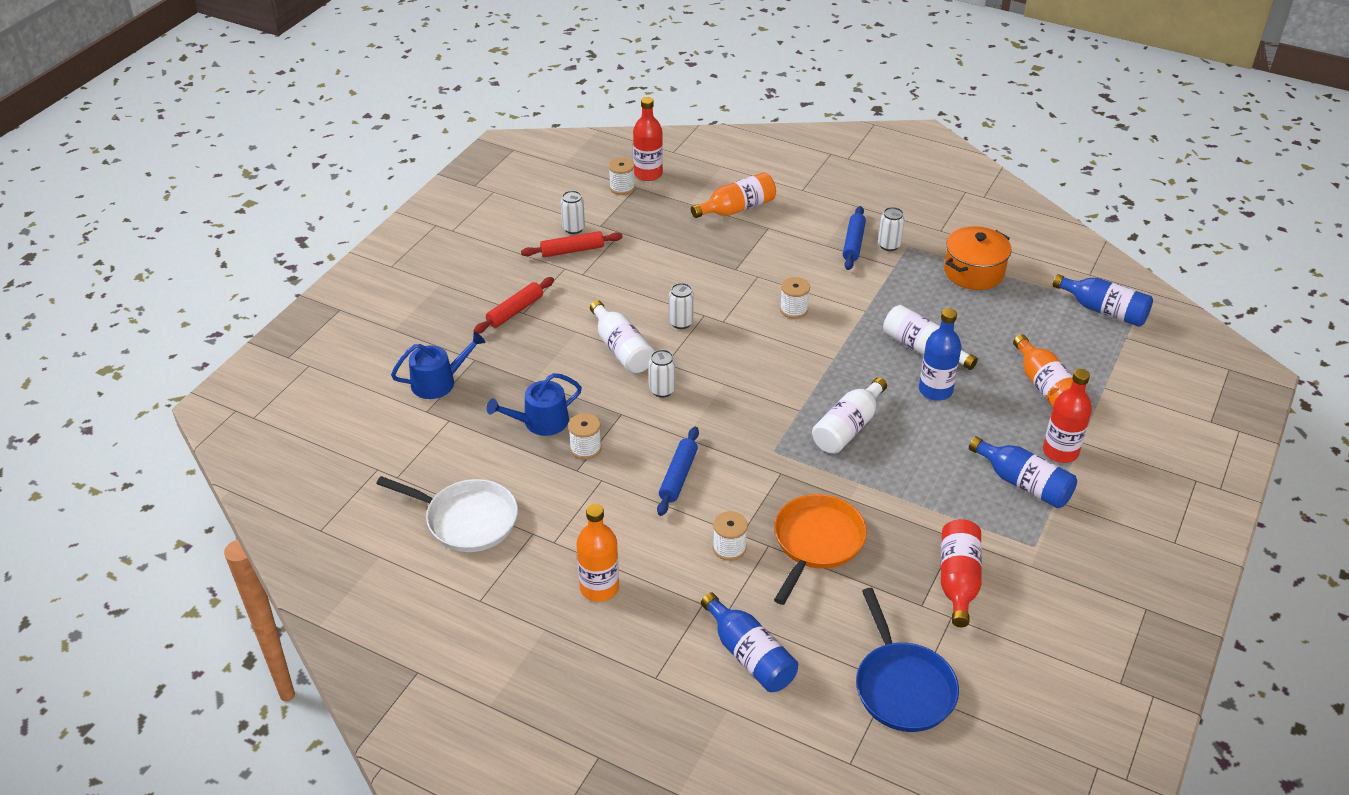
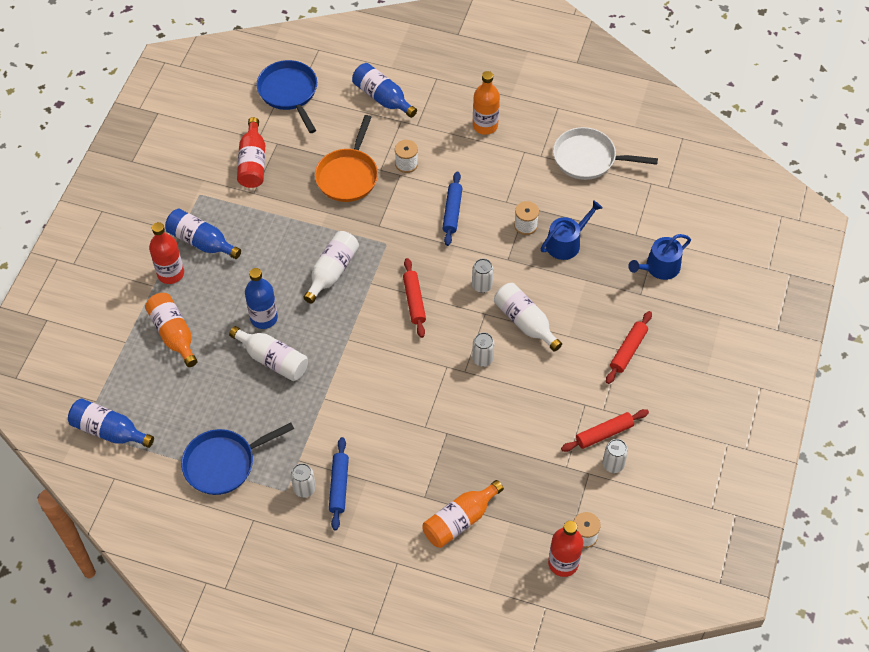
camera: 170 degrees right, 15 degrees up
(748, 385) = (414, 301): none -> red rolling pin
(793, 309) = (387, 389): white spool -> none
(974, 272) = (224, 463): orange pot -> blue pan

